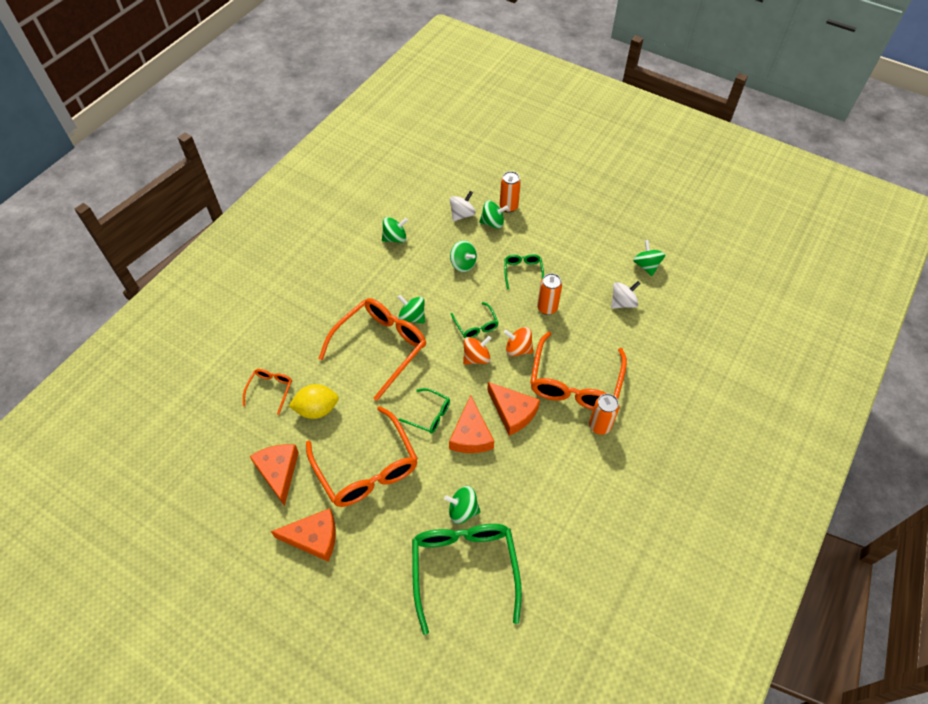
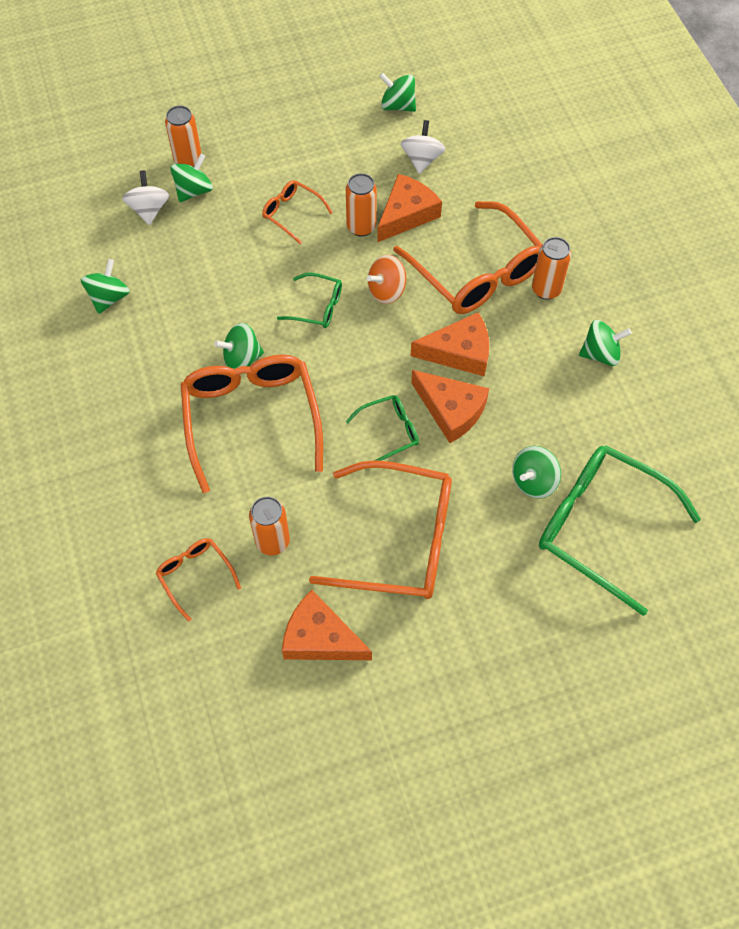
camera: 50 degrees left, 5 degrees up
(314, 538) = (440, 653): orange cheese -> orange cheese (407, 214)
(317, 409) = (272, 541): yellow lemon -> orange can
(463, 264) = (221, 259): green spinning top -> green spinning top (600, 354)
(476, 357) = (359, 336): orange spinning top -> none
(523, 272) = (292, 213): green glasses -> orange glasses

